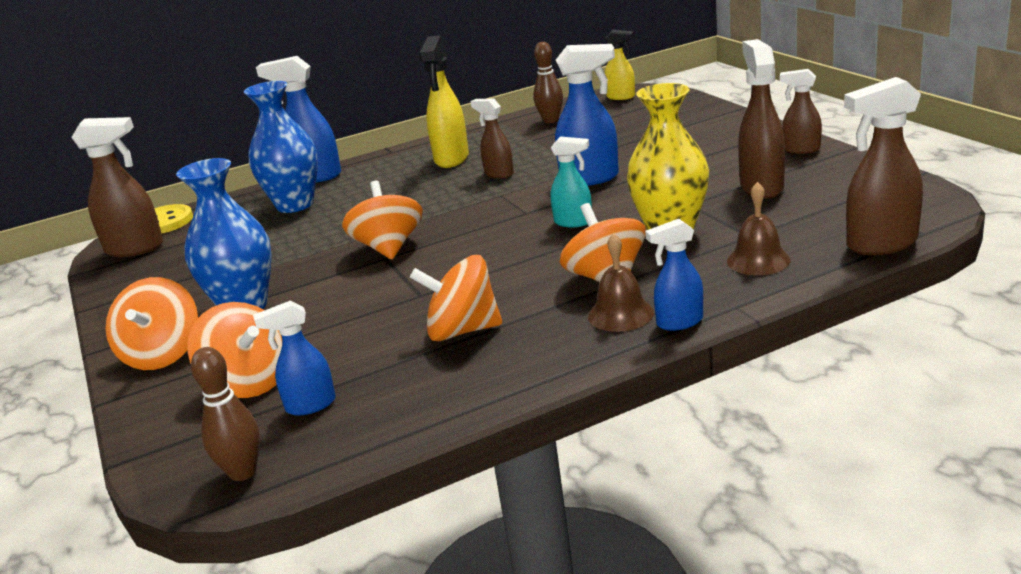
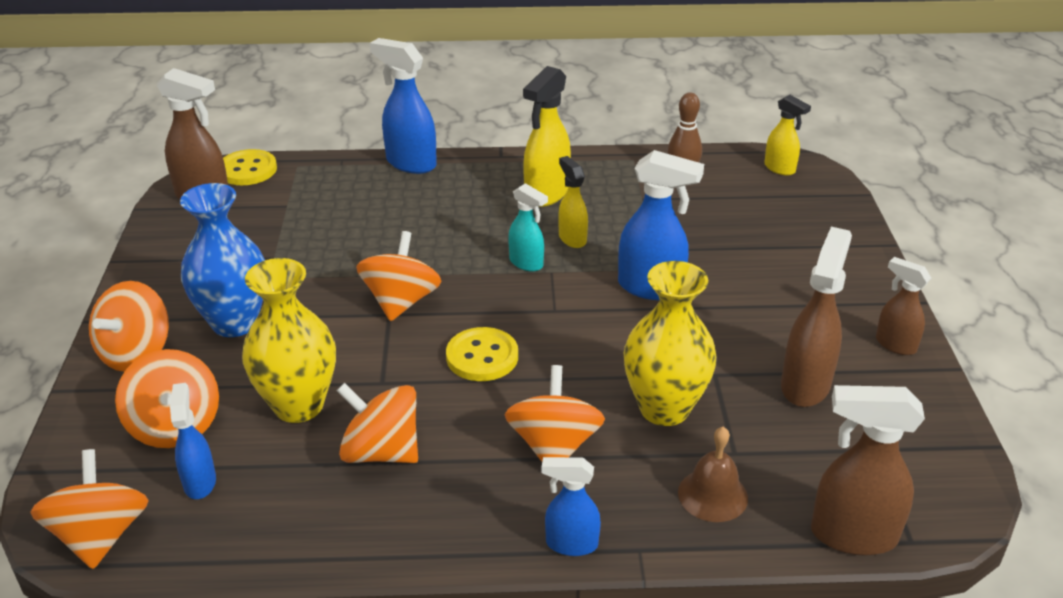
camera: 20 degrees right, 10 degrees up
(243, 472) = (100, 535): brown bowling pin -> orange spinning top
(295, 205) = (366, 197): blue vase -> none
(310, 405) = (200, 482): blue spray bottle -> blue spray bottle turned 75 degrees clockwise
(357, 331) = (298, 405): none -> yellow vase
(493, 254) = (482, 357): none -> yellow button
(498, 174) = (572, 238): brown spray bottle -> yellow spray bottle
(574, 222) = (586, 348): turquoise spray bottle -> turquoise spray bottle (526, 263)
(620, 314) = (529, 503): brown bell -> none

